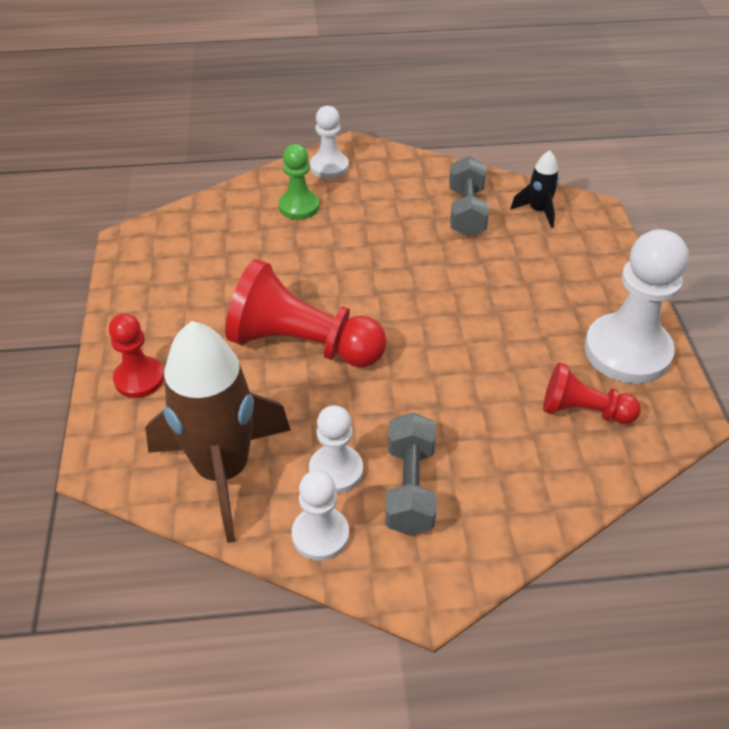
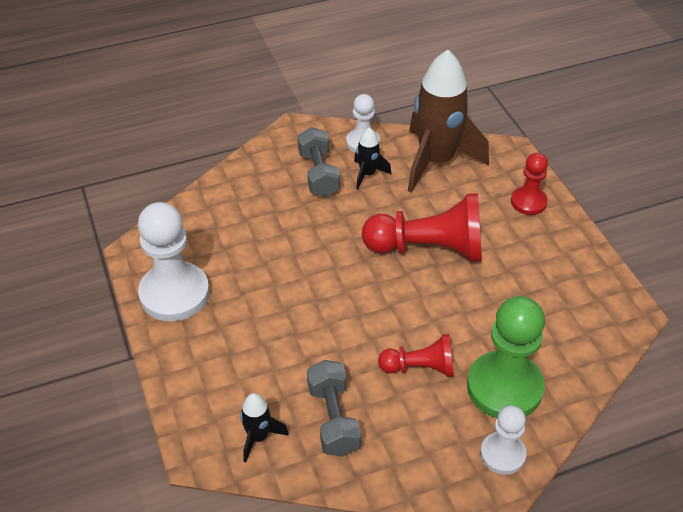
camera: 165 degrees right, 0 degrees up
(299, 206) = (504, 387): green pawn -> green pawn, size x1.77
(336, 470) = (367, 174): white pawn -> black rocket
(583, 411) = (210, 241): red pawn -> red pawn (420, 367)

